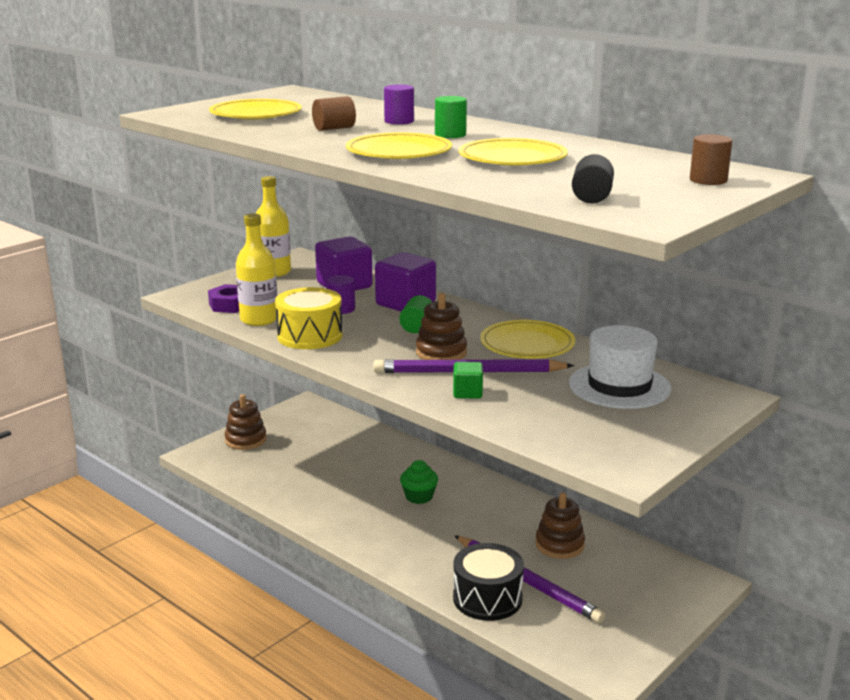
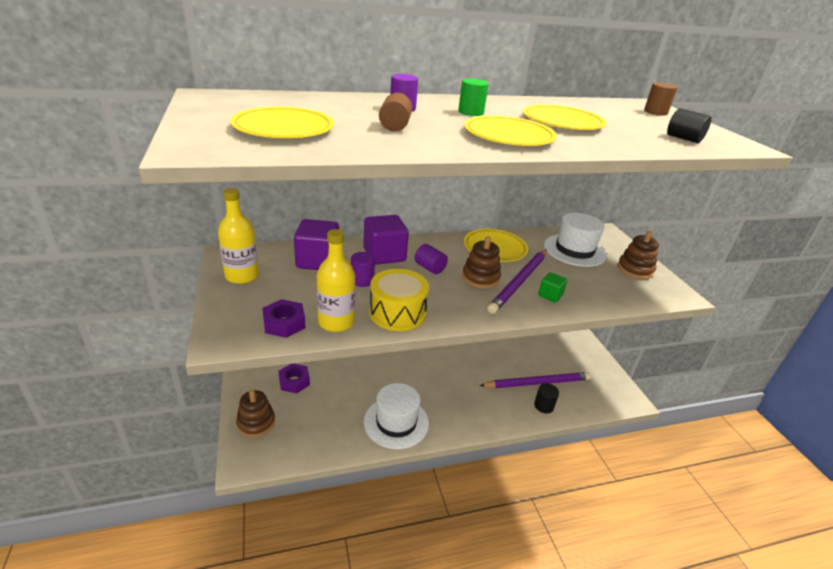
camera: 60 degrees left, 10 degrees up
(318, 434) = (294, 381): none -> purple nut
(331, 507) = (396, 422): none -> white hat
(417, 327) = (430, 268): green cylinder -> purple cylinder
(419, 497) = (419, 377): green cupcake -> none
(487, 598) = (543, 406): black drum -> black cylinder
(559, 545) = (511, 353): brown stacking toy -> brown stacking toy (635, 269)

